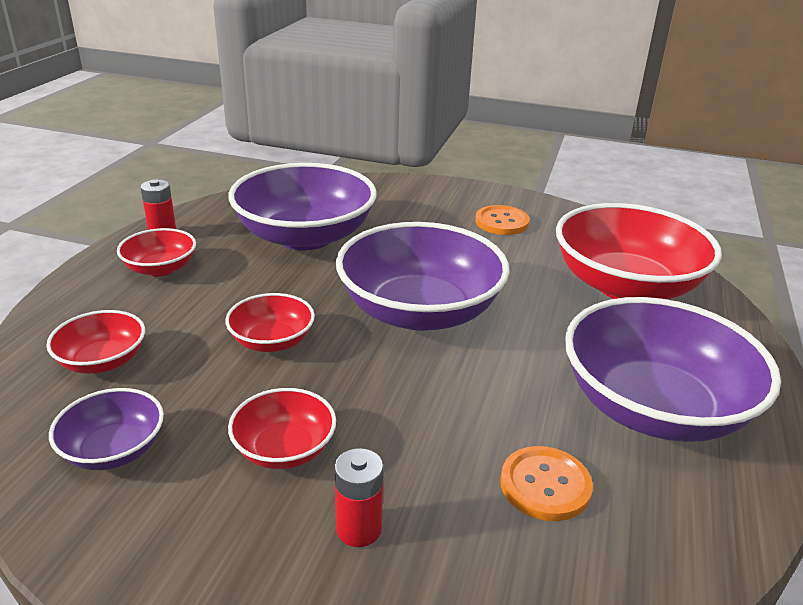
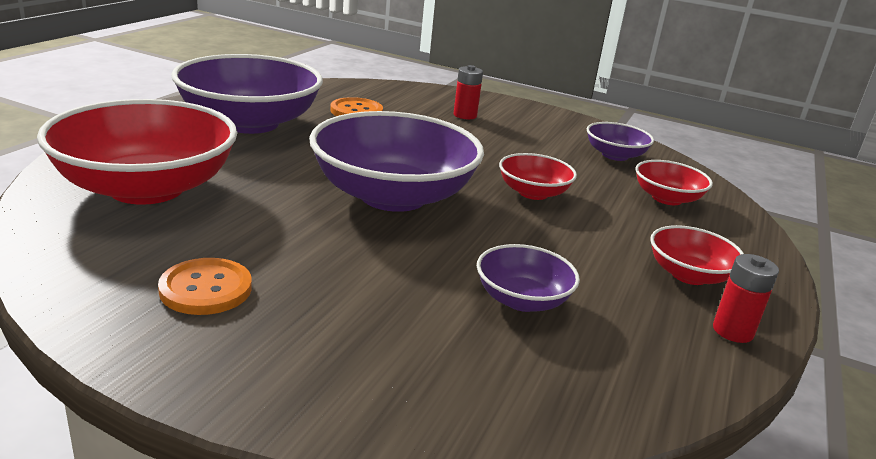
camera: 175 degrees left, 5 degrees down
(284, 449) = (509, 142): red bowl -> none
(305, 236) = (522, 300): purple bowl -> purple bowl, size x0.48

